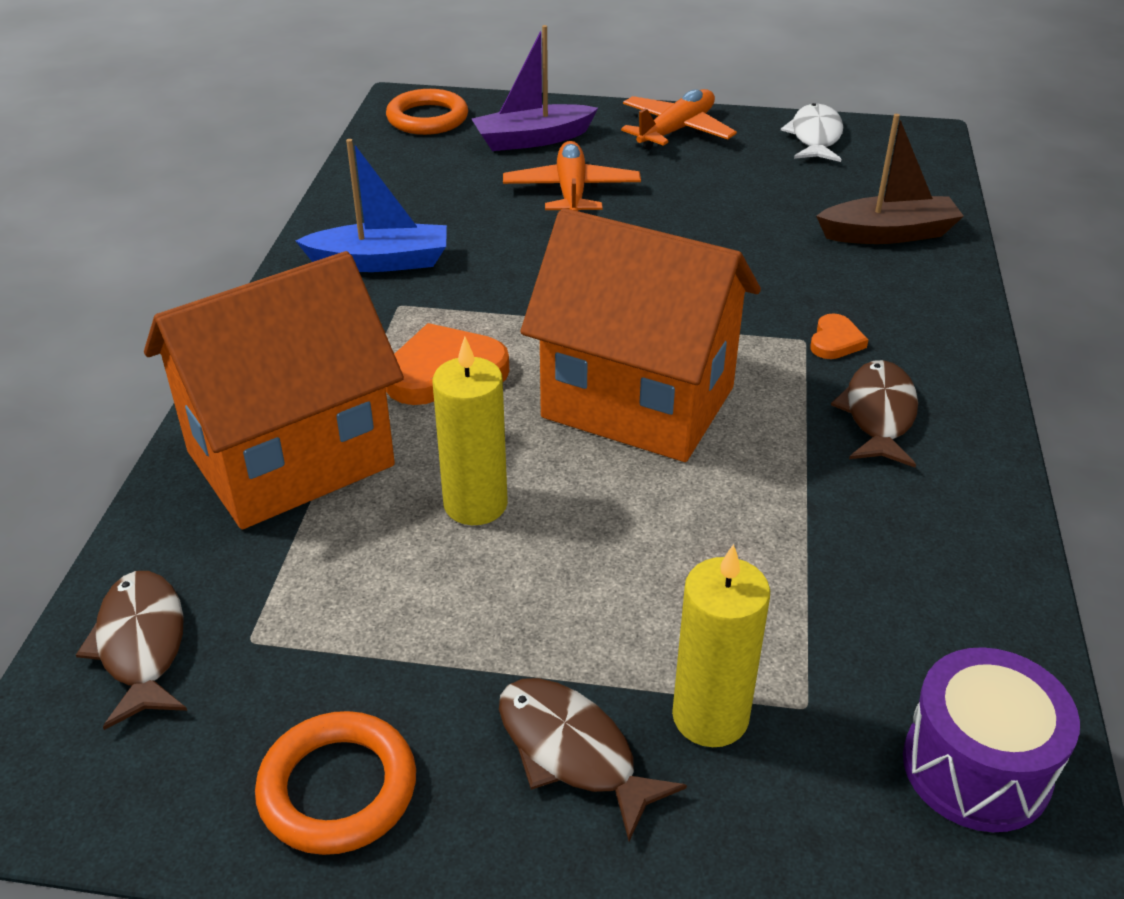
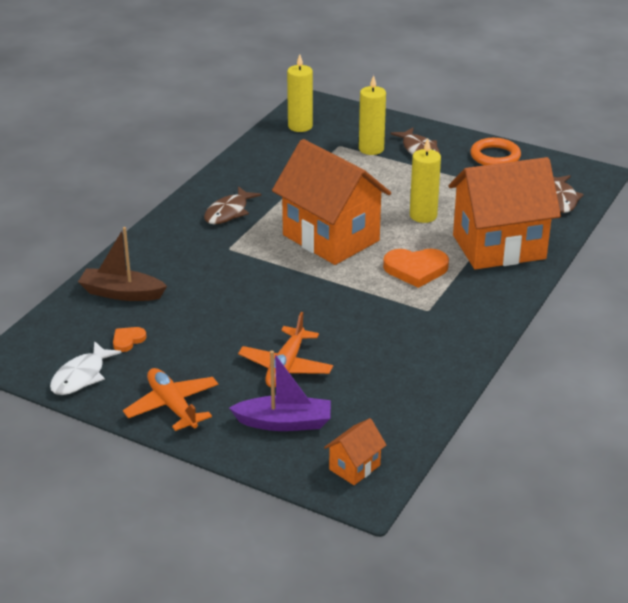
camera: 160 degrees left, 5 degrees down
(380, 262) = (431, 340): blue boat -> none
(427, 118) = (354, 467): orange ring -> orange house
(676, 131) = (173, 406): orange plane -> orange plane turned 90 degrees clockwise
(835, 341) = (214, 244): orange heart -> orange heart (128, 340)
(976, 767) = (300, 126): purple drum -> yellow candle

